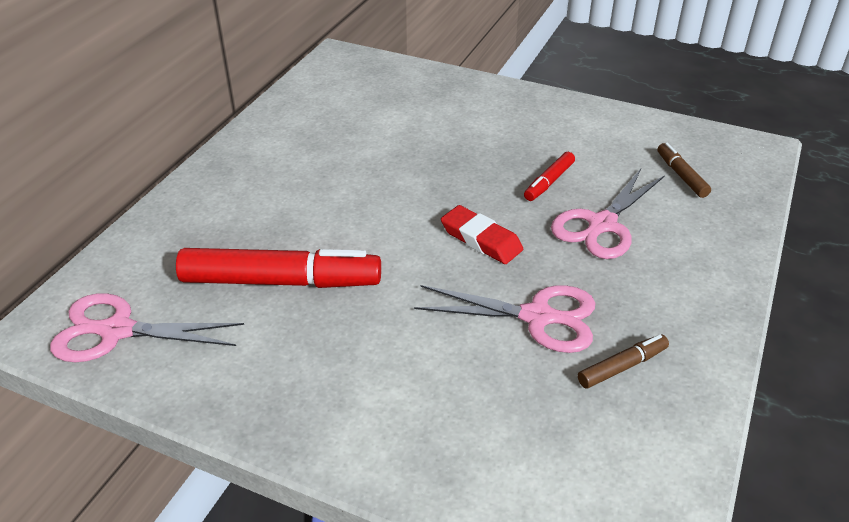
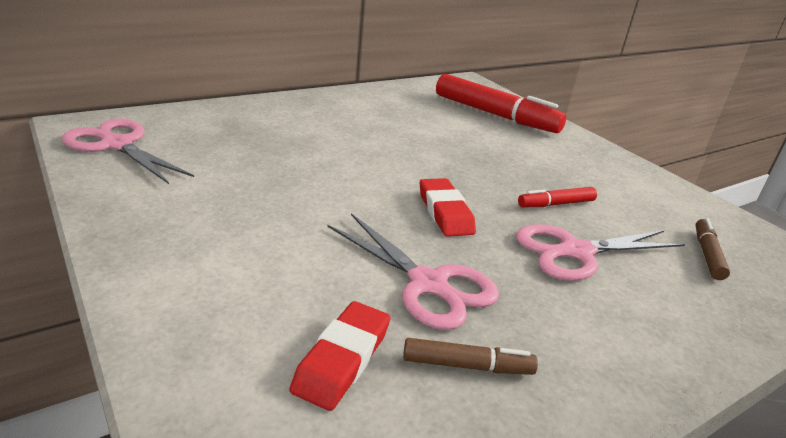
camera: 30 degrees right, 10 degrees down
(281, 281) = (255, 168): red marker -> red marker (495, 115)
(548, 413) = (342, 359): none -> red eraser

